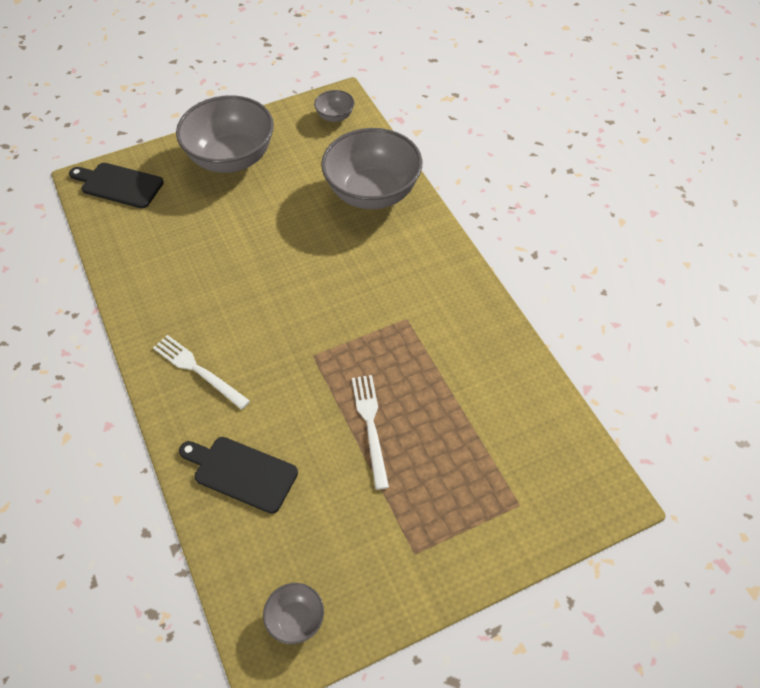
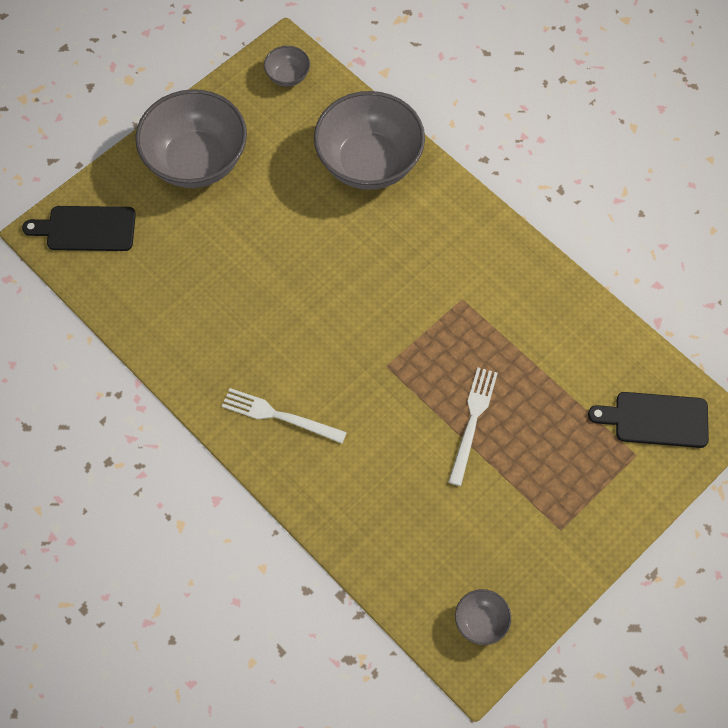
camera: 20 degrees left, 10 degrees up
(241, 473) = (371, 505): black cutting board -> black cutting board (656, 420)
(370, 426) = (472, 421): white fork -> white fork turned 45 degrees clockwise

